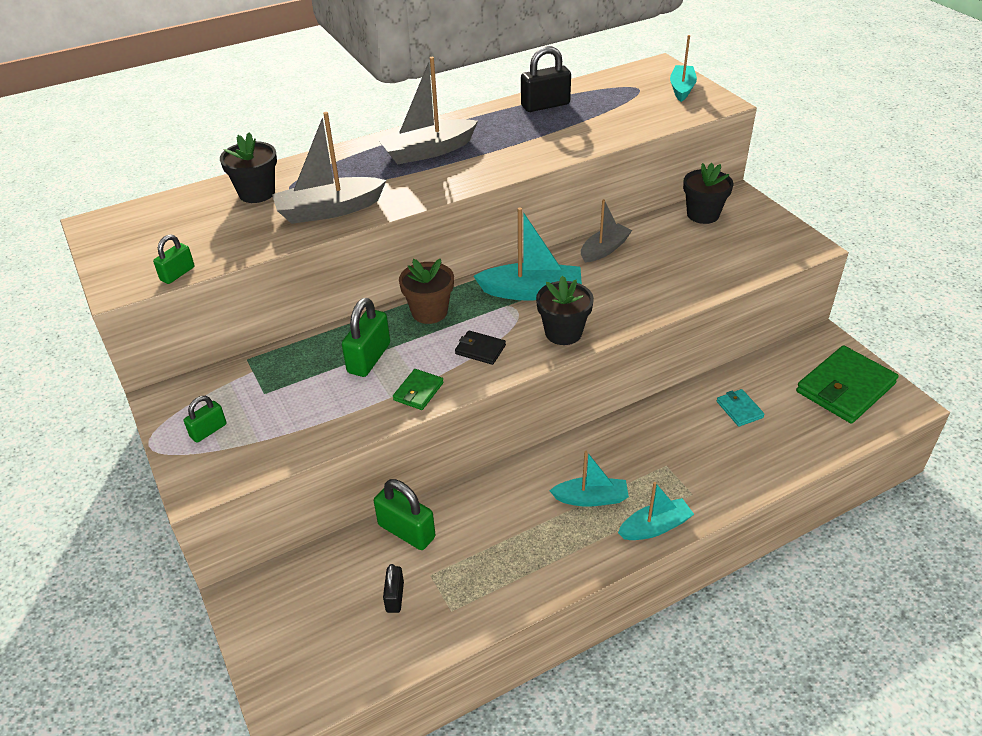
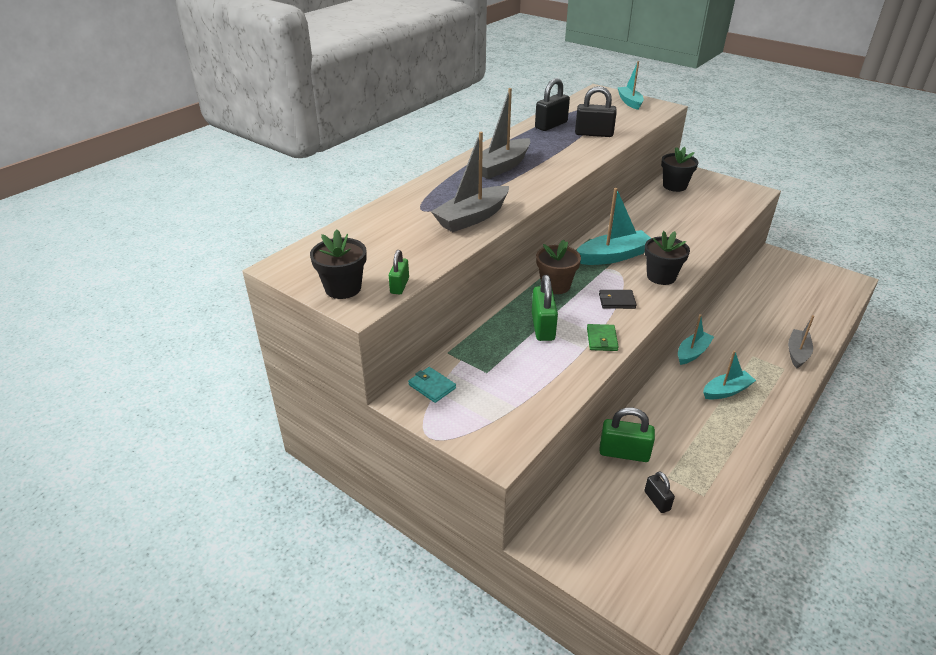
camera: 25 degrees left, 5 degrees down
(208, 431) = (469, 411): green padlock -> none
(257, 193) = (399, 217): black flower pot -> black flower pot (343, 288)
(584, 127) = (594, 134): none -> black padlock
(604, 249) = (634, 219): grey boat -> grey boat (797, 353)
(655, 527) = (781, 396): turquoise boat -> turquoise boat (692, 353)
(739, 409) = (764, 309): turquoise wallet -> turquoise wallet (432, 386)
(845, 388) = (812, 280): green wallet -> none

